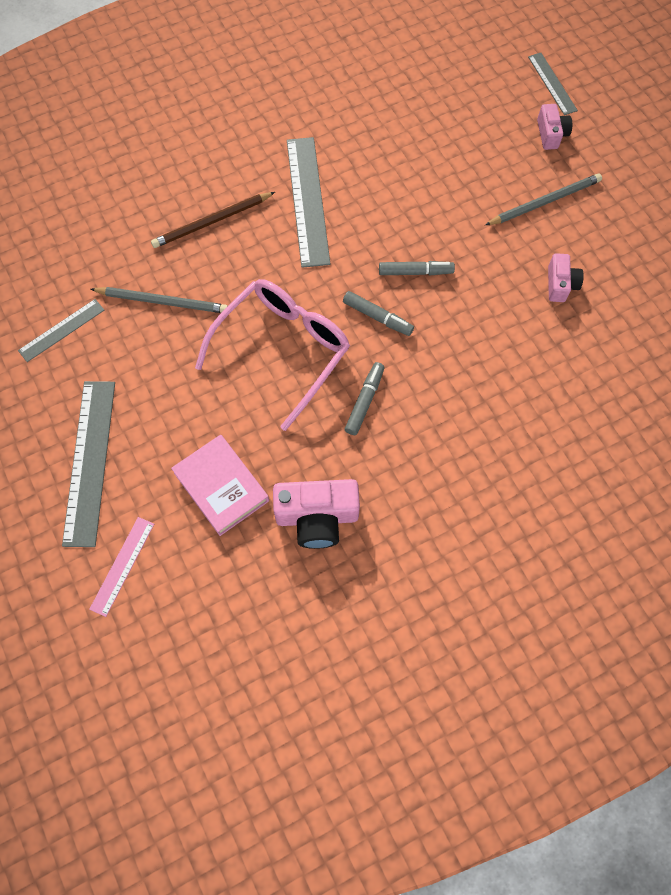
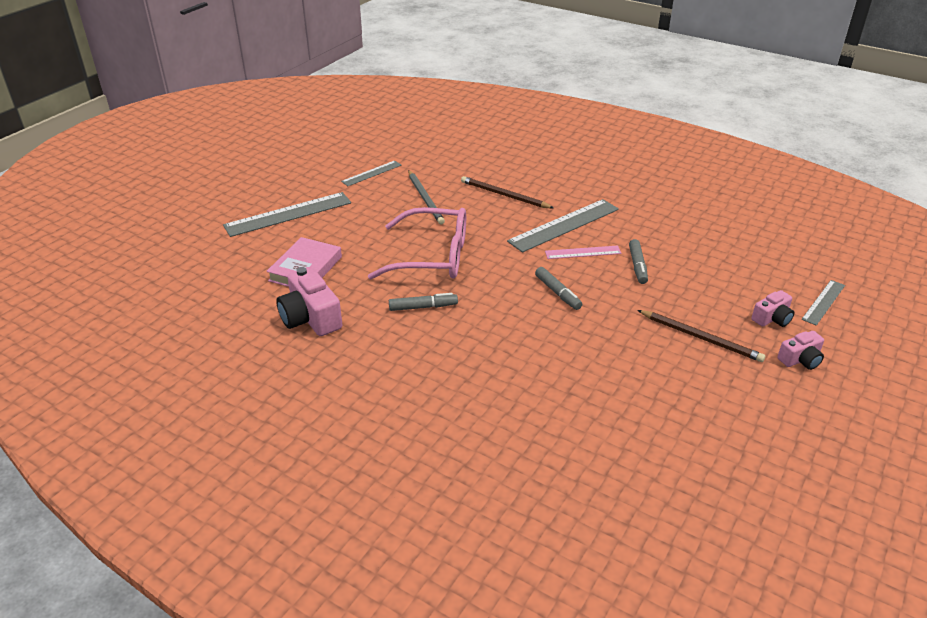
camera: 60 degrees right, 30 degrees down
(62, 330) = (372, 173): grey ruler -> grey ruler turned 60 degrees counterclockwise
(122, 565) = (223, 251): pink ruler -> pink ruler (583, 252)
(377, 317) = (500, 288): grey marker -> grey marker (637, 266)
(545, 202) = (701, 338): grey pencil -> brown pencil
(560, 284) = (629, 374): pink camera -> pink camera (800, 360)

